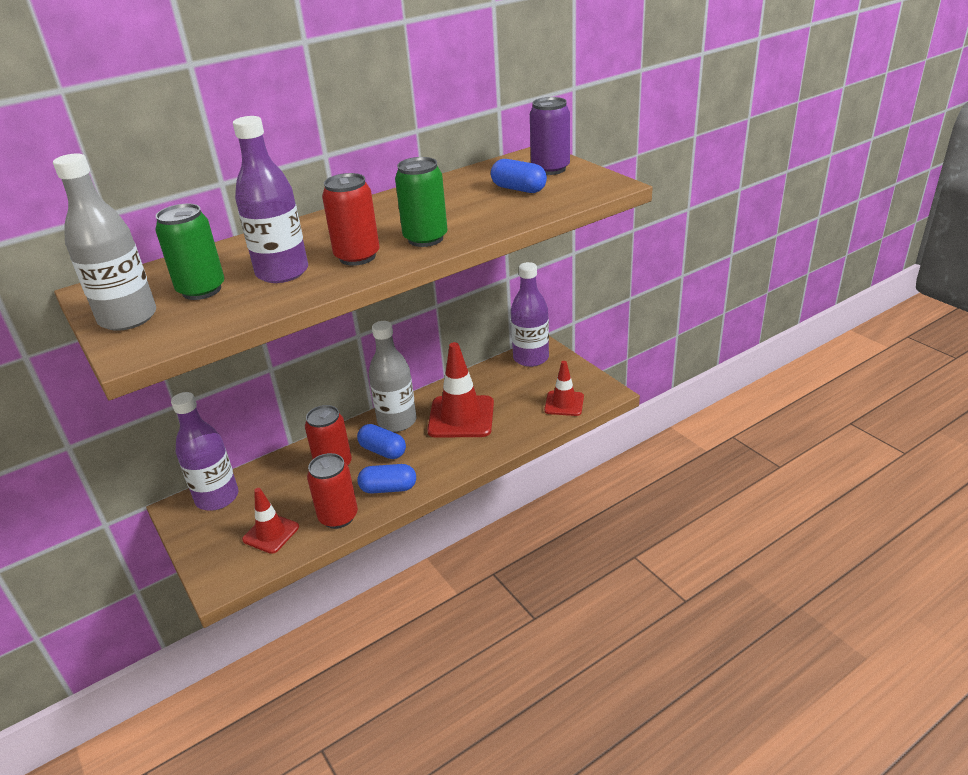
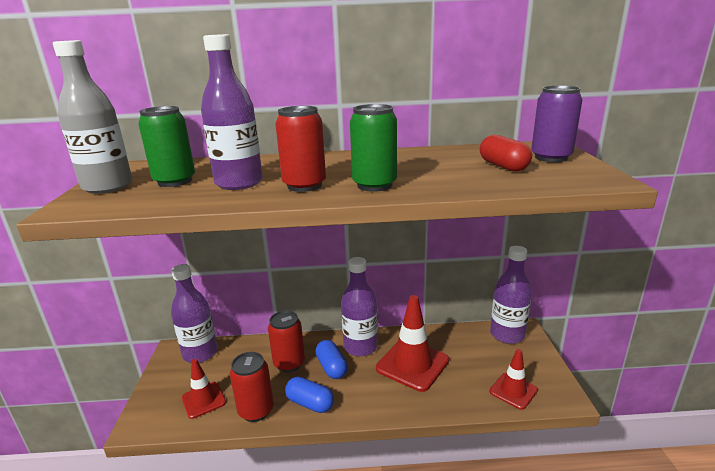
camera: 30 degrees right, 10 degrees down
(397, 421) = (360, 347): grey bottle -> purple bottle
(518, 189) = (503, 166): blue capsule -> red capsule

